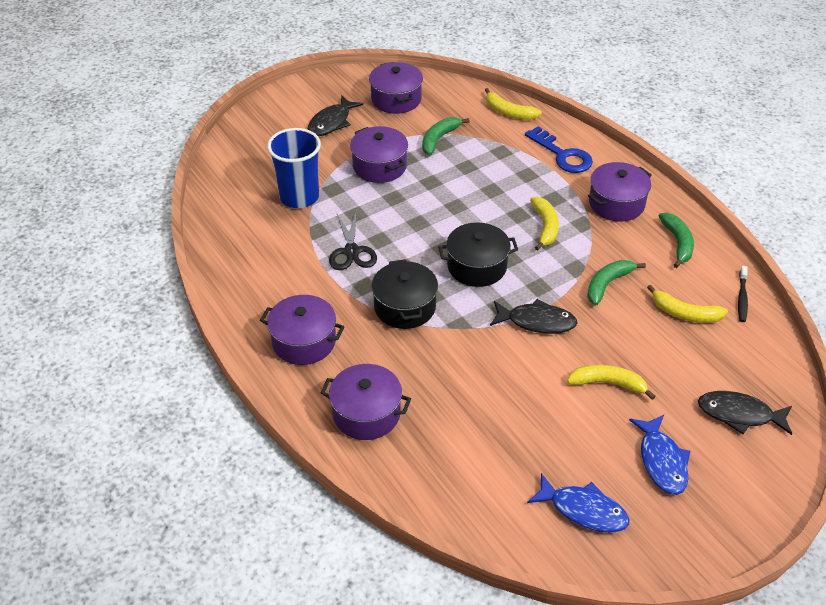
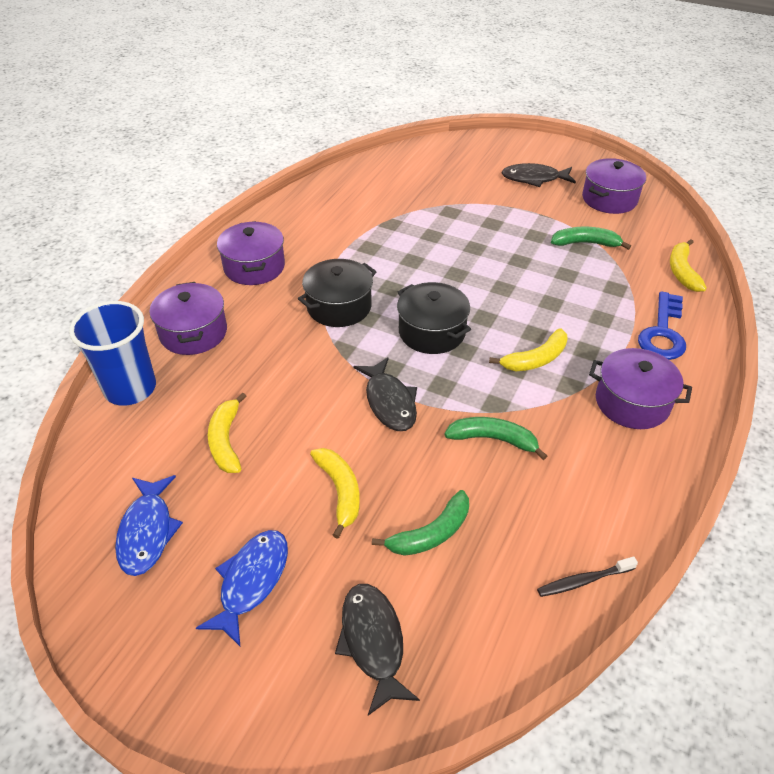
camera: 60 degrees right, 0 degrees up
(299, 197) = (422, 199): blue cup -> blue cup (130, 388)
(351, 251) = (382, 251): black scissors -> none
(379, 166) = (507, 224): purple pot -> none
(662, 461) = (251, 581): blue fish -> blue fish turned 150 degrees clockwise
(678, 243) = (621, 481): green banana -> green banana (431, 533)
(685, 313) = (505, 527): yellow banana -> yellow banana (226, 441)

